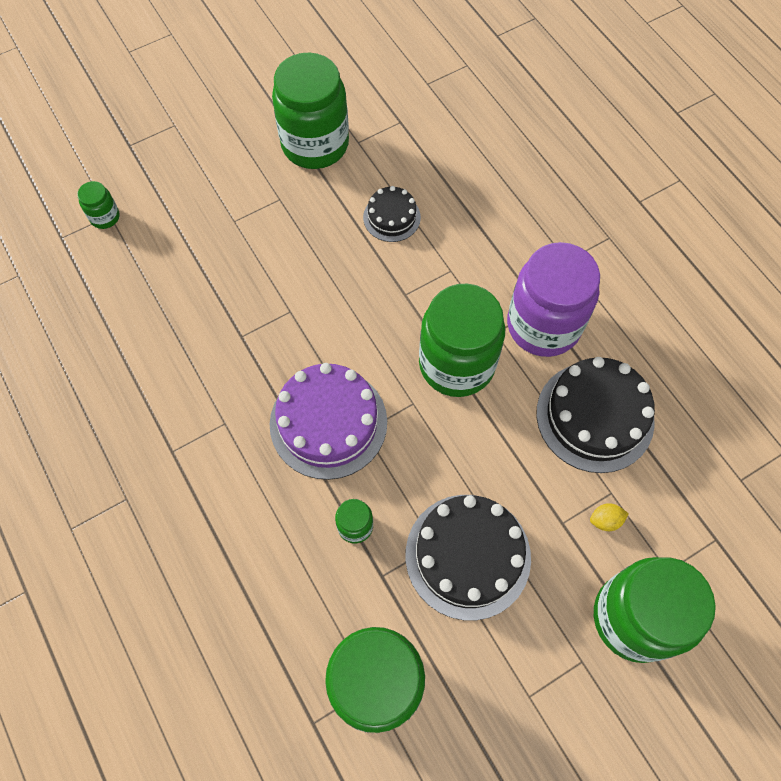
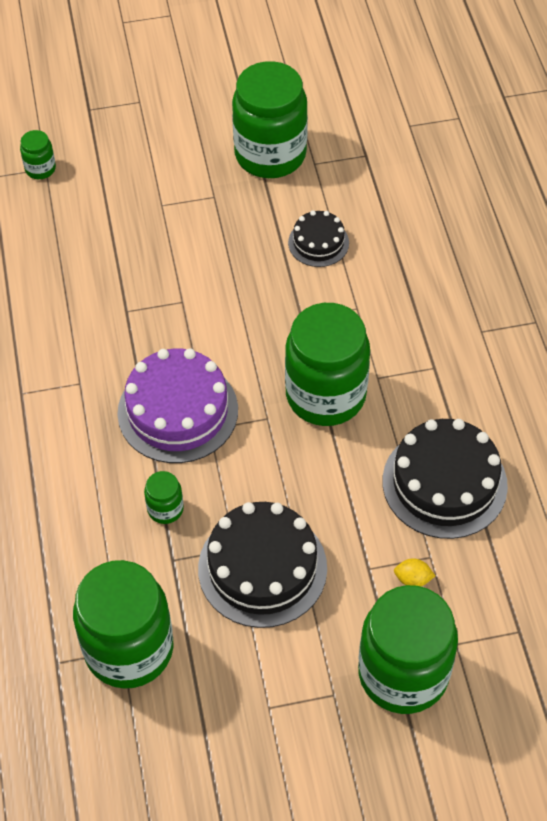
camera: 20 degrees right, 10 degrees down
(543, 325) = (429, 384): purple jar -> none

